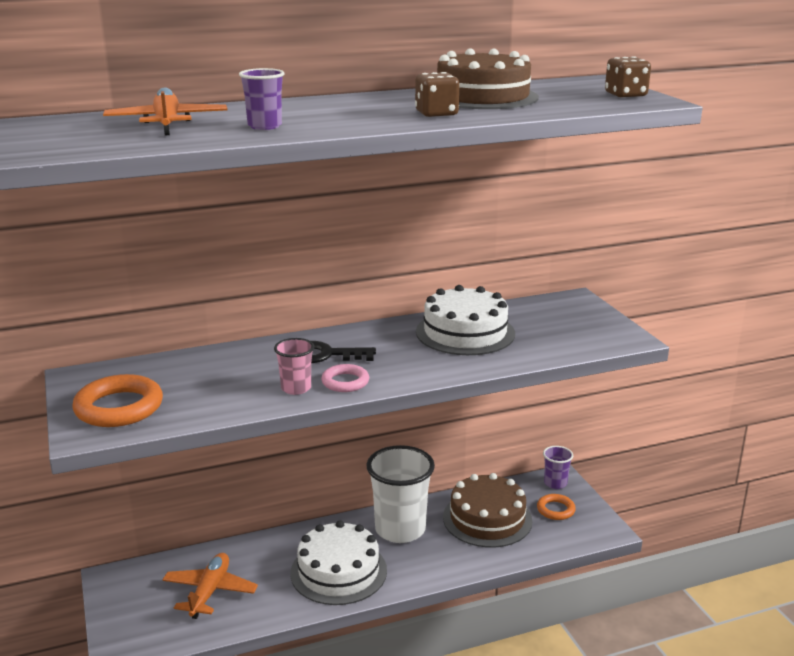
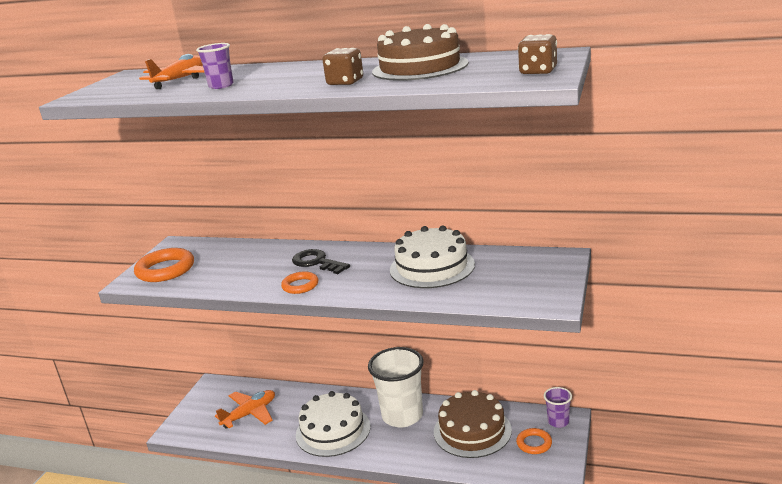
camera: 40 degrees right, 0 degrees up
(296, 388) = (267, 282): pink cup -> none
(345, 382) = (300, 285): pink ring -> orange ring

